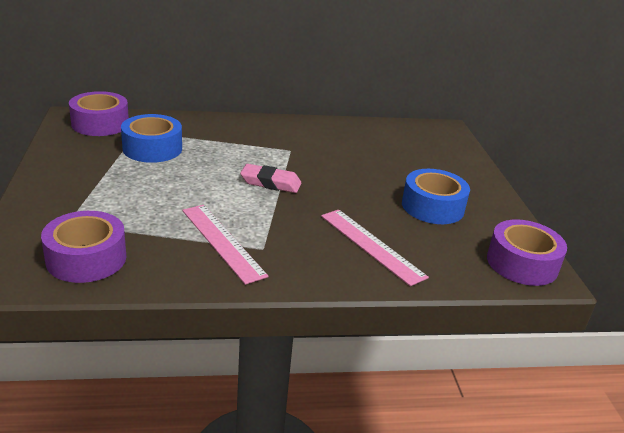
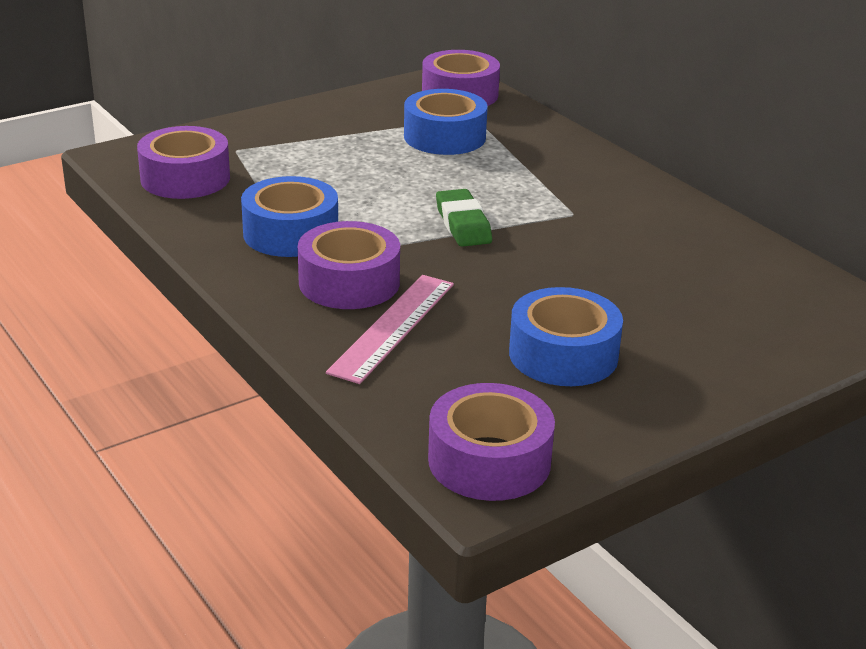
camera: 65 degrees right, 0 degrees up
(222, 242) = (290, 233): pink ruler -> blue tape
(270, 183) = (463, 224): pink eraser -> green eraser
(307, 242) = (349, 282): none -> purple tape

